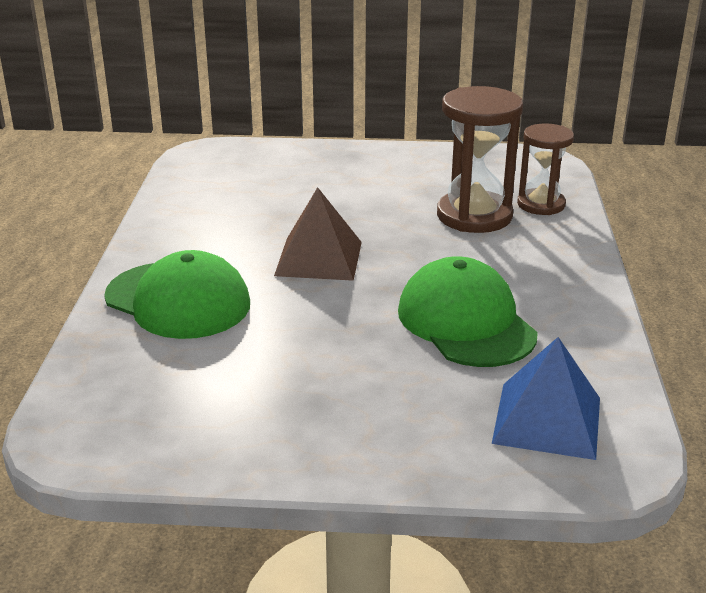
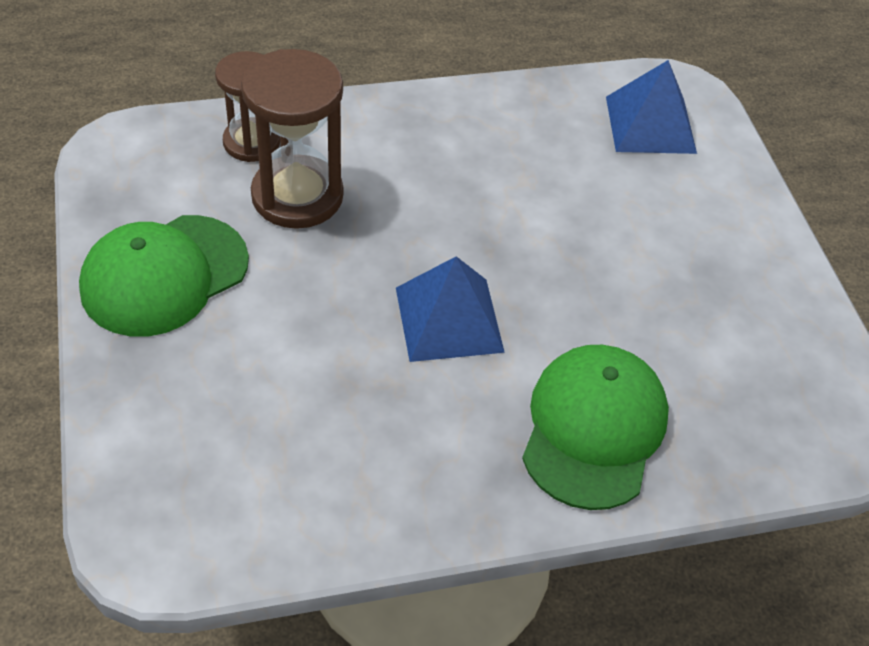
camera: 110 degrees left, 20 degrees up
(319, 258) = (449, 319): brown pyramid -> blue pyramid
(466, 322) = (530, 183): green cap -> green cap (164, 275)

